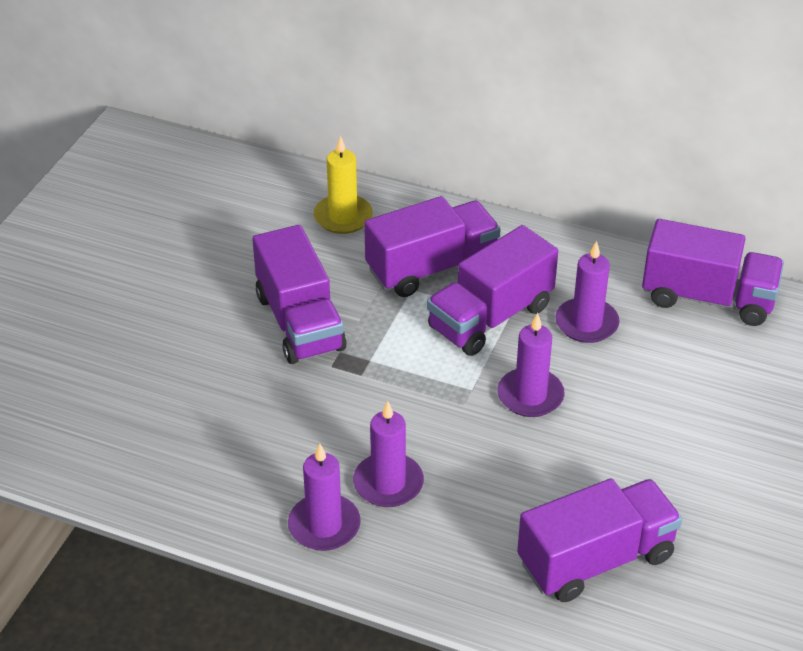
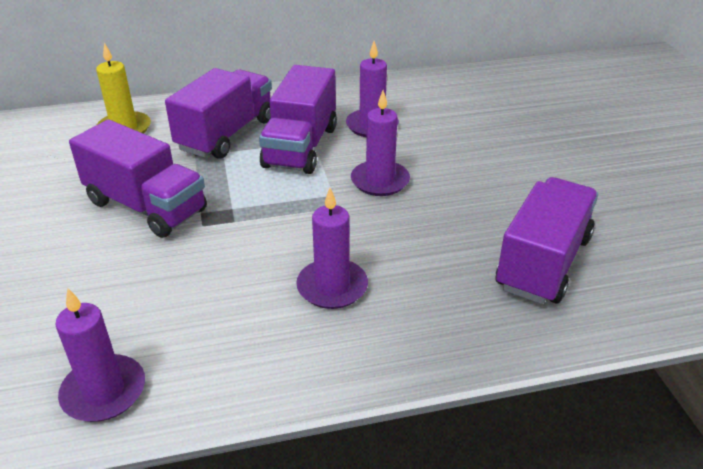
camera: 35 degrees left, 5 degrees down
(324, 525) = (308, 347): purple candle -> purple candle (104, 391)
(707, 298) = (432, 86): purple truck -> none

